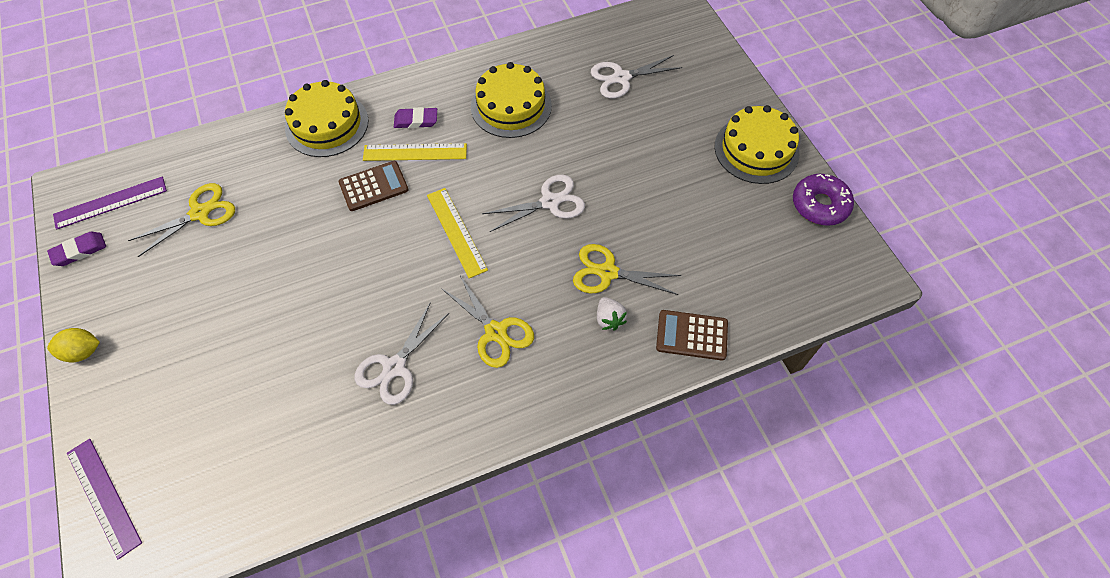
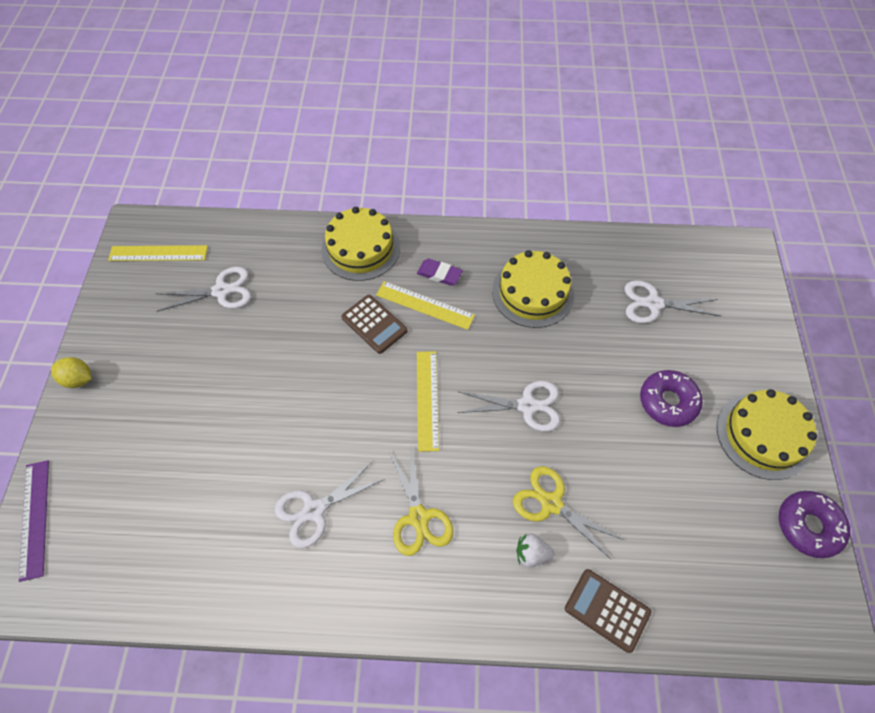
camera: 25 degrees right, 0 degrees up
(79, 251) = (116, 287): purple eraser -> none
(110, 203) = (158, 253): purple ruler -> yellow ruler
(200, 213) = (221, 291): yellow scissors -> white scissors
(373, 186) = (374, 324): brown calculator -> brown calculator turned 45 degrees clockwise
(609, 319) = (531, 553): white strawberry -> white strawberry turned 90 degrees clockwise
(668, 153) = (668, 402): none -> purple donut

